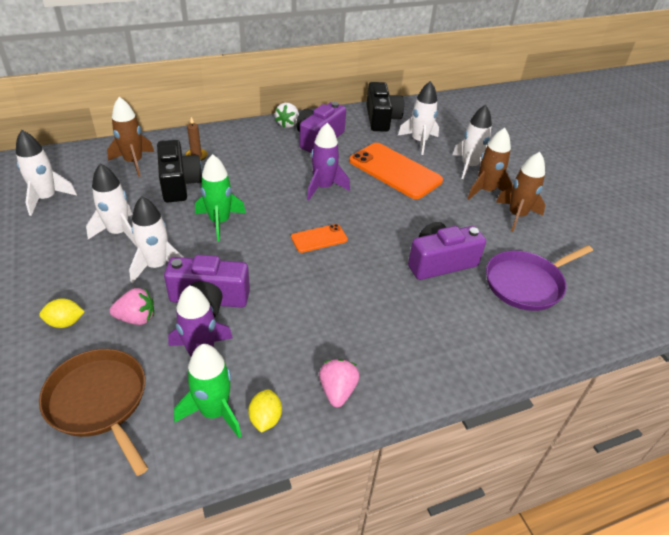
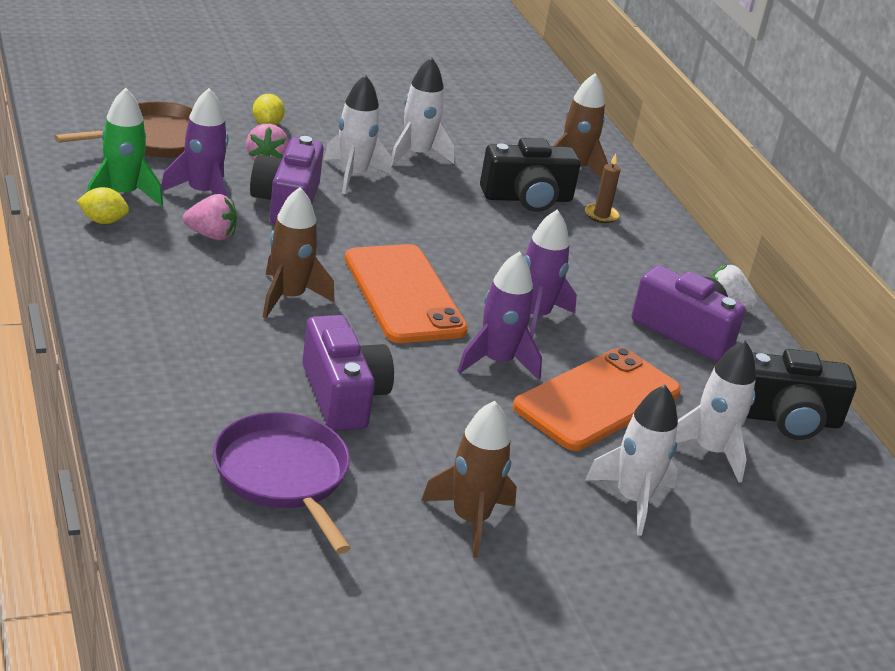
camera: 90 degrees right, 10 degrees down
(47, 198) = (483, 114): white rocket -> none
(219, 222) = (441, 221): green rocket -> none
(319, 238) = (404, 294): orange phone -> orange phone, size x1.98
(337, 391) = (125, 269): pink strawberry -> pink strawberry (211, 235)
(376, 203) = (497, 362): none -> purple rocket
(486, 191) = (548, 500): brown rocket -> brown rocket (288, 297)

